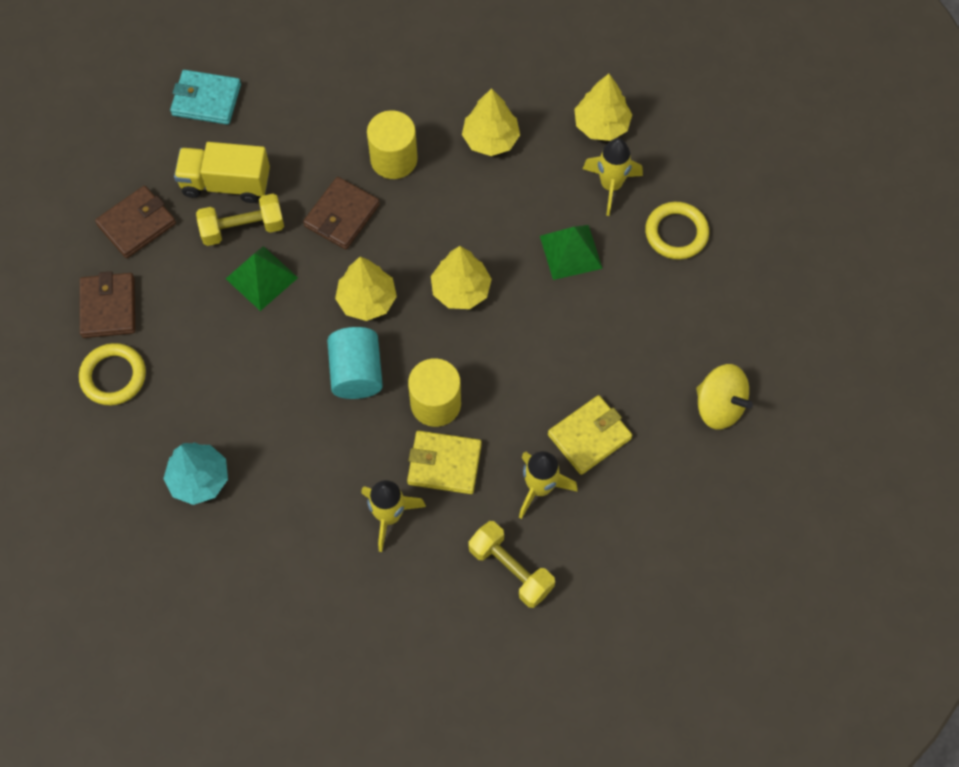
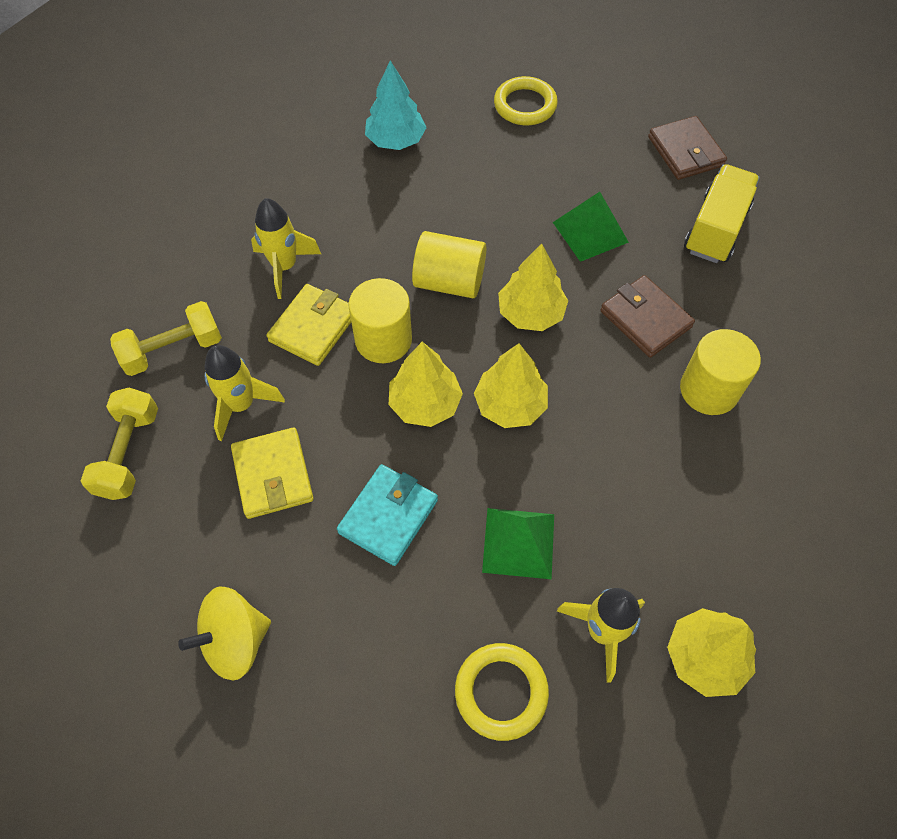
camera: 110 degrees right, 5 degrees down
(108, 307) = (598, 115): brown wallet -> none
(206, 100) = (830, 237): turquoise wallet -> turquoise wallet (388, 516)
(243, 228) = (655, 230): yellow dumbbell -> yellow dumbbell (129, 453)
(356, 373) = (449, 281): turquoise cylinder -> yellow cylinder
(490, 139) = (713, 505): yellow tree -> yellow tree (425, 403)

